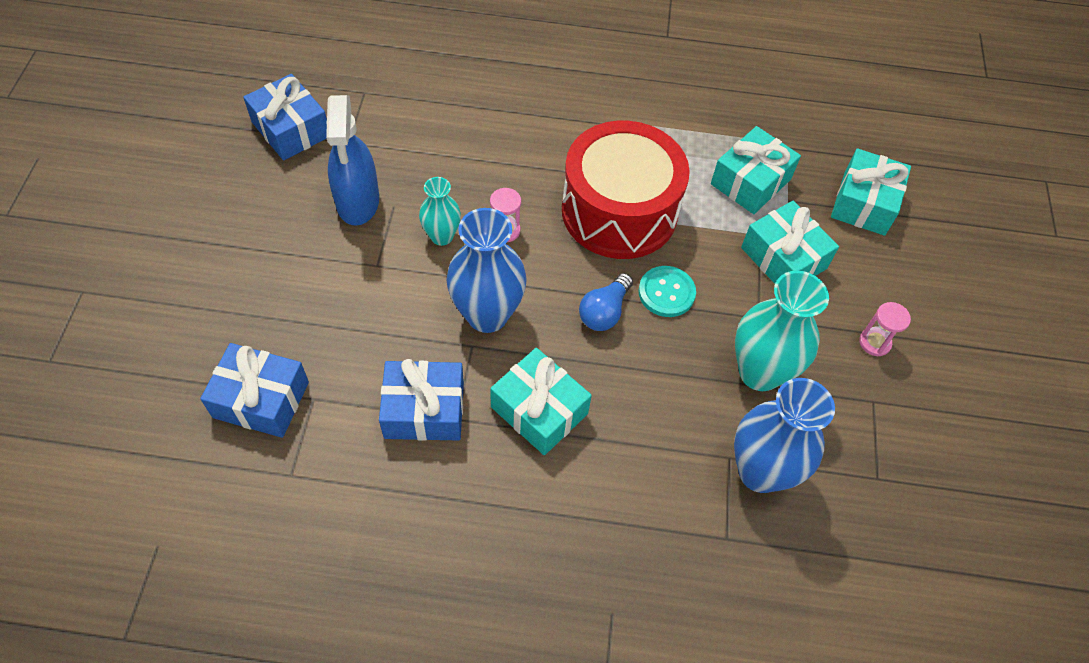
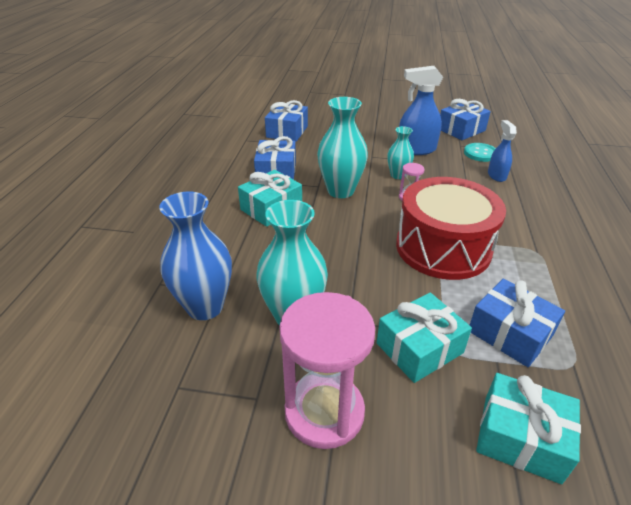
camera: 95 degrees right, 20 degrees down
(446, 120) = (496, 175): none -> blue spray bottle
(487, 315) = (340, 191): blue vase -> turquoise vase
(604, 311) = (347, 237): blue light bulb -> none
(666, 292) = (368, 268): turquoise button -> turquoise button (480, 153)
(750, 182) = (510, 333): turquoise gift -> blue gift
(874, 342) = (324, 412): pink hourglass -> pink hourglass, size x2.34

